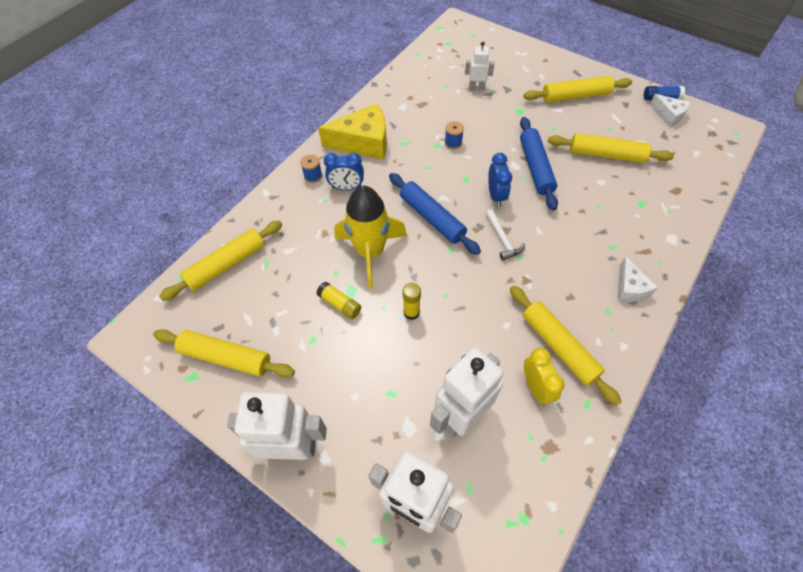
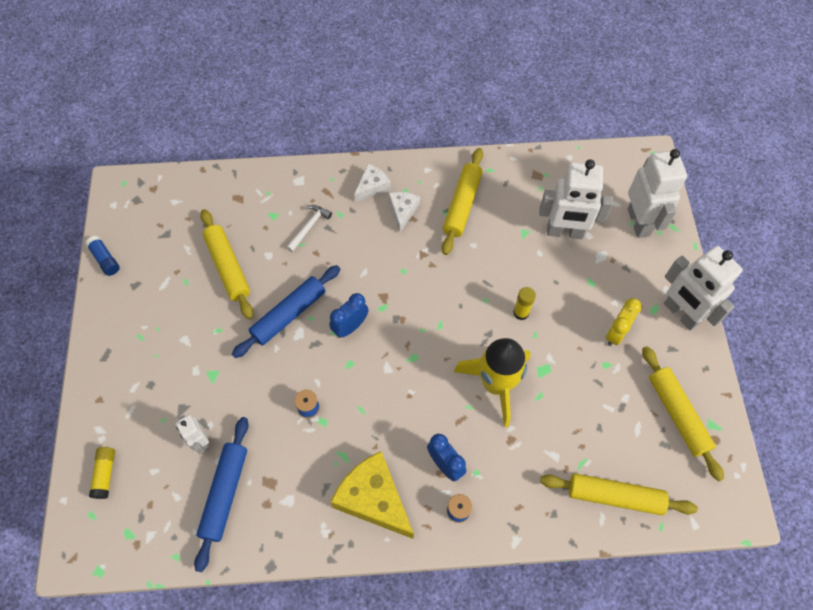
camera: 130 degrees left, 5 degrees up
(340, 304) = (561, 369): yellow glue stick -> yellow glue stick (105, 474)
(432, 218) = (418, 361): blue rolling pin -> blue rolling pin (225, 493)
(502, 239) = (396, 293): white hammer -> white hammer (309, 227)
(536, 387) = (505, 202): yellow clock -> yellow clock (616, 333)
(575, 96) = (151, 335): yellow rolling pin -> none
(668, 115) = (130, 242): white cheese -> white cheese (402, 211)

